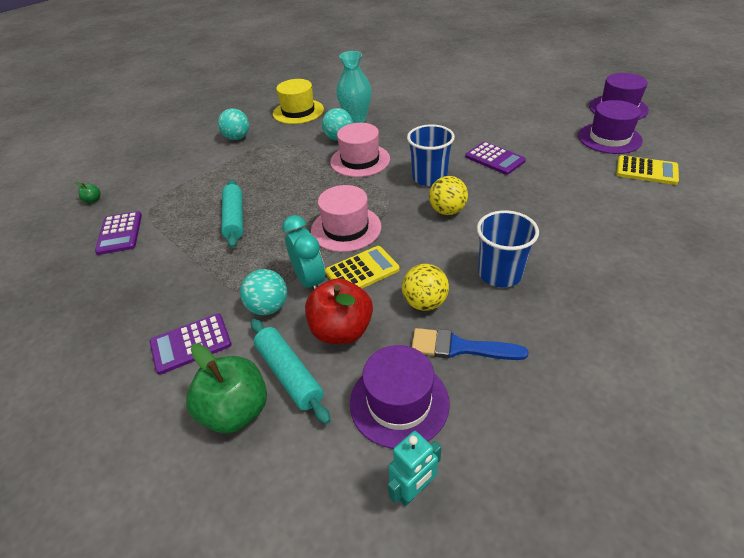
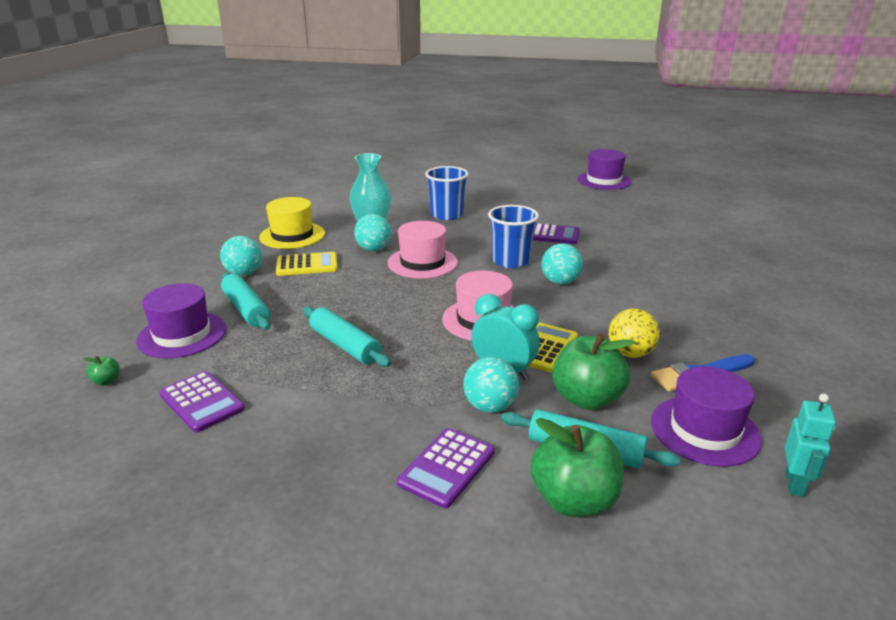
camera: 35 degrees left, 15 degrees down
(209, 169) = (246, 309): none -> turquoise rolling pin
(341, 330) = (587, 399): red apple -> green apple
(447, 211) = (560, 282): yellow ball -> turquoise ball
(500, 273) = (662, 314): blue cup -> blue cup (446, 215)
(609, 138) = (623, 202): purple hat -> purple hat (182, 335)
(646, 171) = (677, 218): yellow calculator -> yellow calculator (307, 265)

